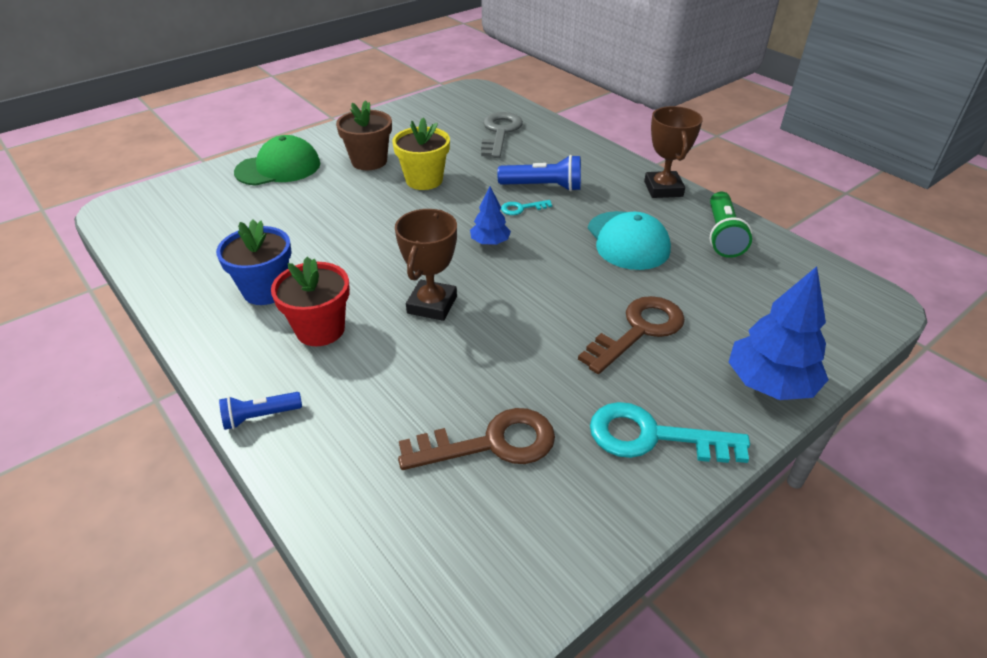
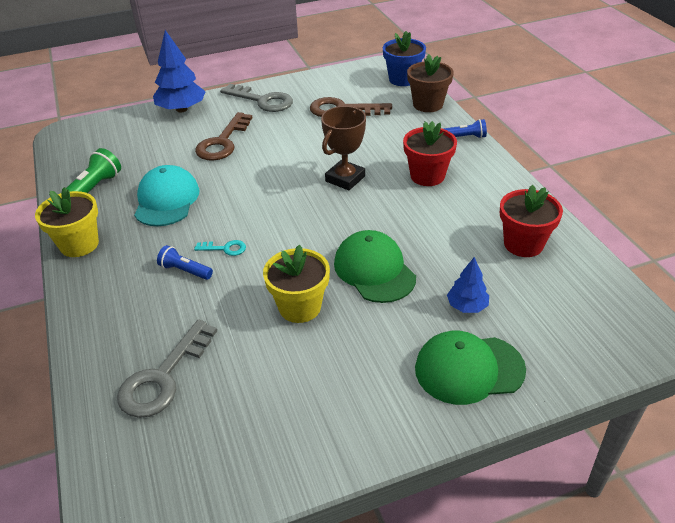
camera: 160 degrees left, 0 degrees up
(208, 263) = (523, 244): none -> red flower pot
(266, 290) = (468, 210): blue flower pot -> blue flower pot (403, 79)
(366, 215) = (374, 270): none -> green cap
(369, 161) = (352, 355): brown flower pot -> brown flower pot (428, 104)
(490, 242) = (276, 219): blue tree -> blue tree (467, 306)
(543, 187) = (185, 271): blue flashlight -> blue flashlight, size x0.63
(639, 330) = (223, 142): brown key -> brown key turned 45 degrees counterclockwise
(652, 437) = (263, 100): turquoise key -> grey key
(663, 189) = (79, 244): brown trophy -> yellow flower pot

